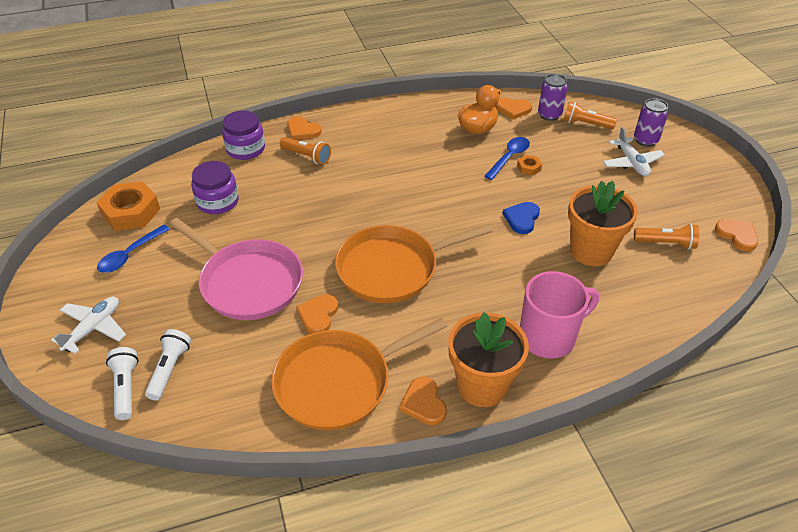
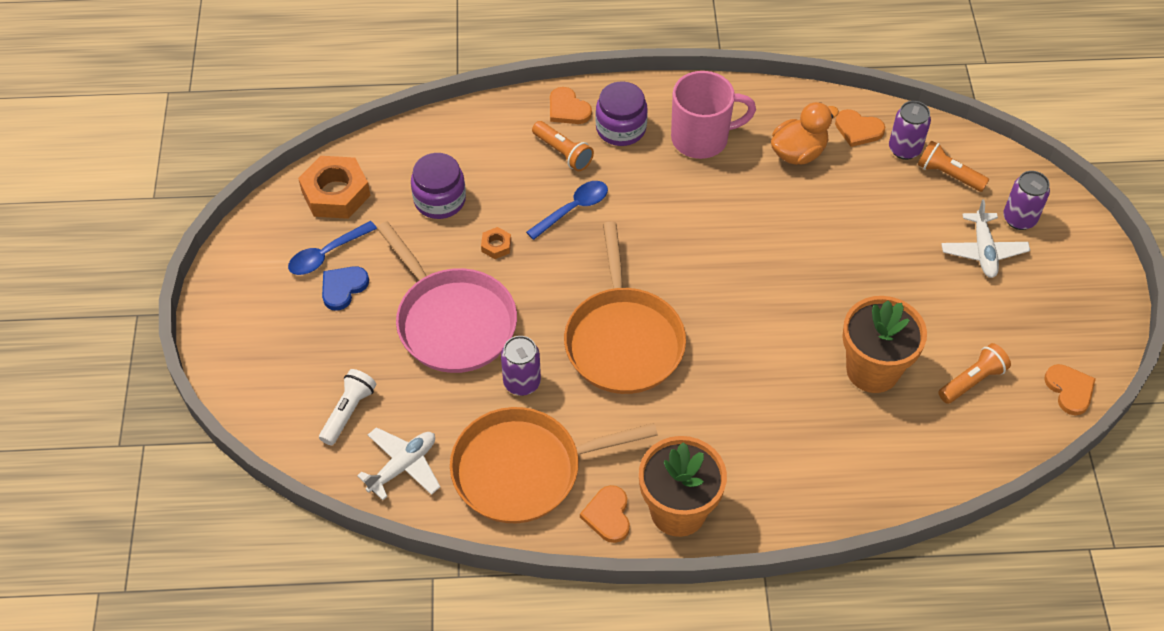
camera: 15 degrees right, 10 degrees up
(93, 328) = (275, 342): white plane -> white plane (403, 466)
(126, 388) = (300, 423): white flashlight -> none
(246, 149) = (489, 125): purple jar -> purple jar (621, 128)
(318, 315) = (522, 382): orange heart -> purple can
(392, 268) = (623, 340): orange pan -> orange pan turned 90 degrees counterclockwise
(509, 157) = (823, 208): blue spoon -> blue spoon (573, 209)
(522, 218) = (804, 305): blue heart -> blue heart (343, 288)
(529, 168) = (842, 230): orange nut -> orange nut (496, 246)
(549, 337) = (775, 470): pink mug -> pink mug (702, 138)
(666, 243) = (972, 380): orange flashlight -> orange flashlight turned 60 degrees counterclockwise

